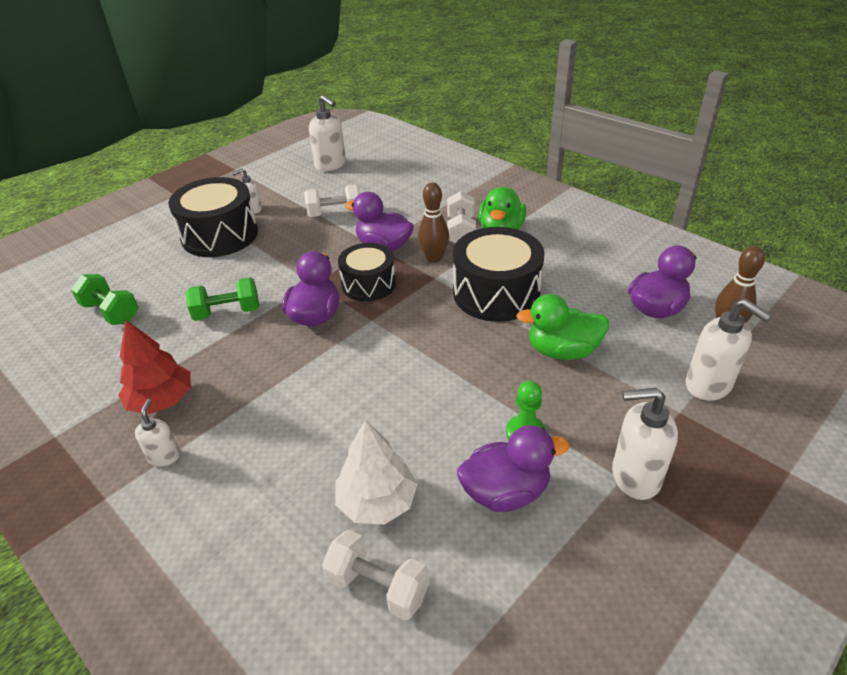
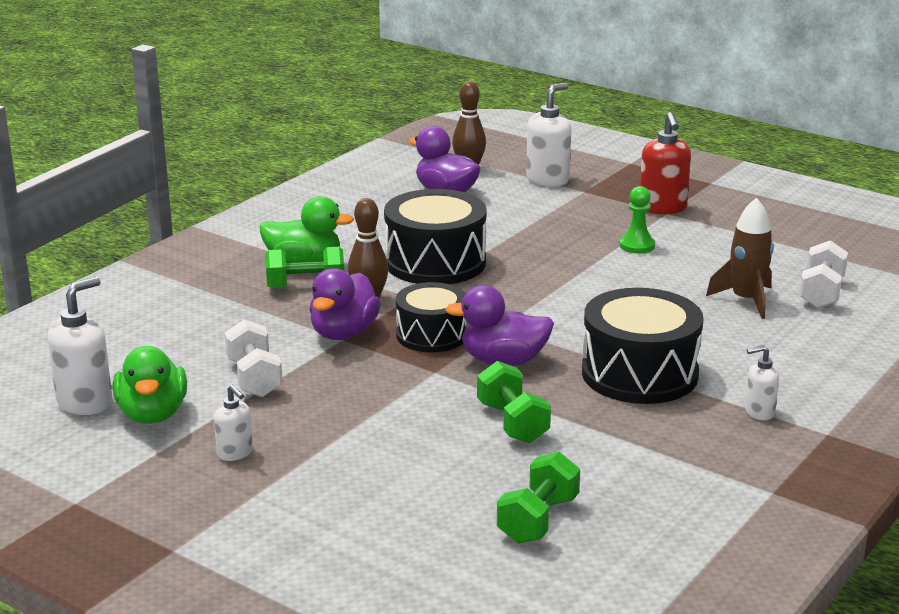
camera: 100 degrees left, 15 degrees down
(161, 400) = (685, 433): red tree -> none
(220, 235) = (318, 469): black drum -> black drum (639, 374)
(377, 502) = (746, 300): white tree -> brown rocket
(461, 232) = (305, 287): white dumbbell -> green dumbbell
(505, 492) = (705, 252): purple duck -> none
(562, 351) = (522, 231): green duck -> green duck (153, 414)
(635, 476) = (662, 208): white soap dispenser -> red soap dispenser

